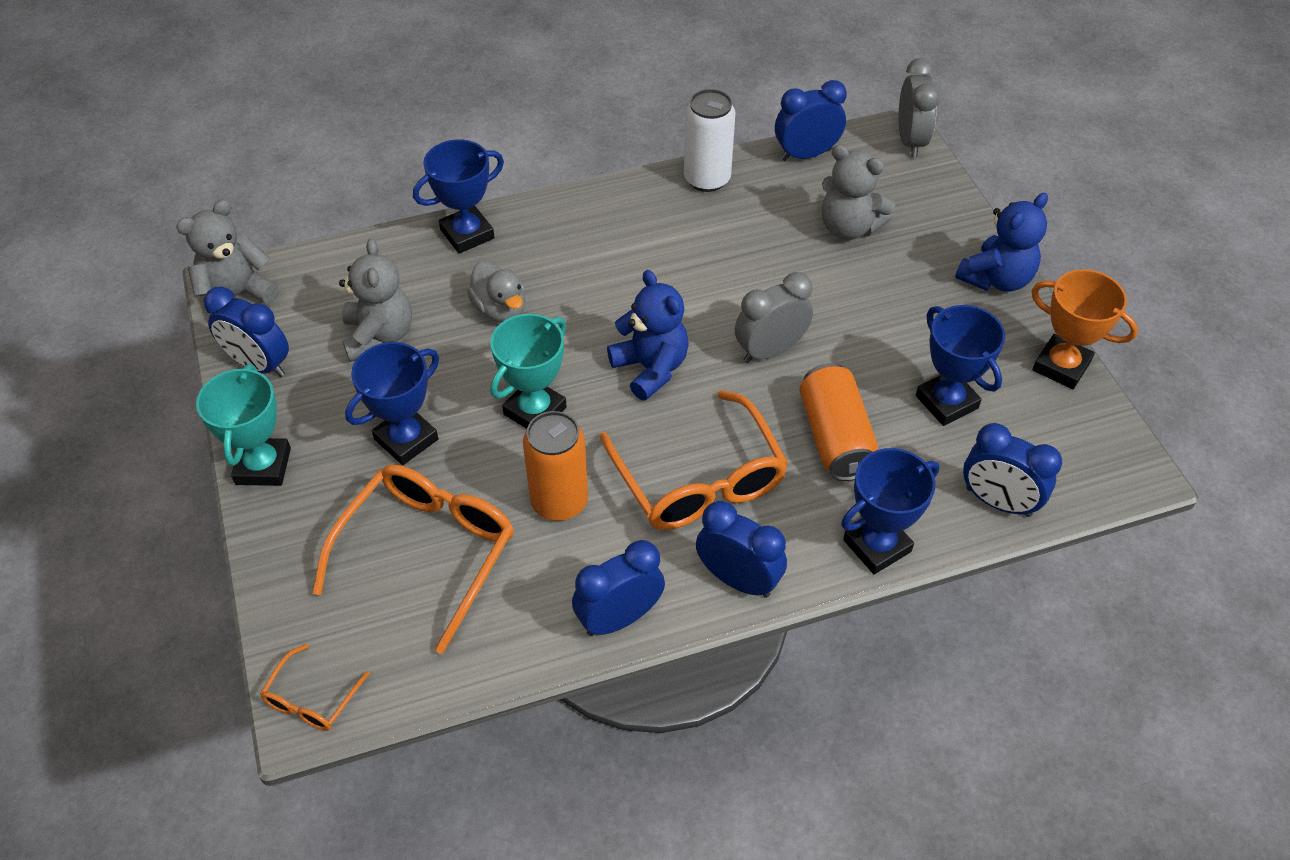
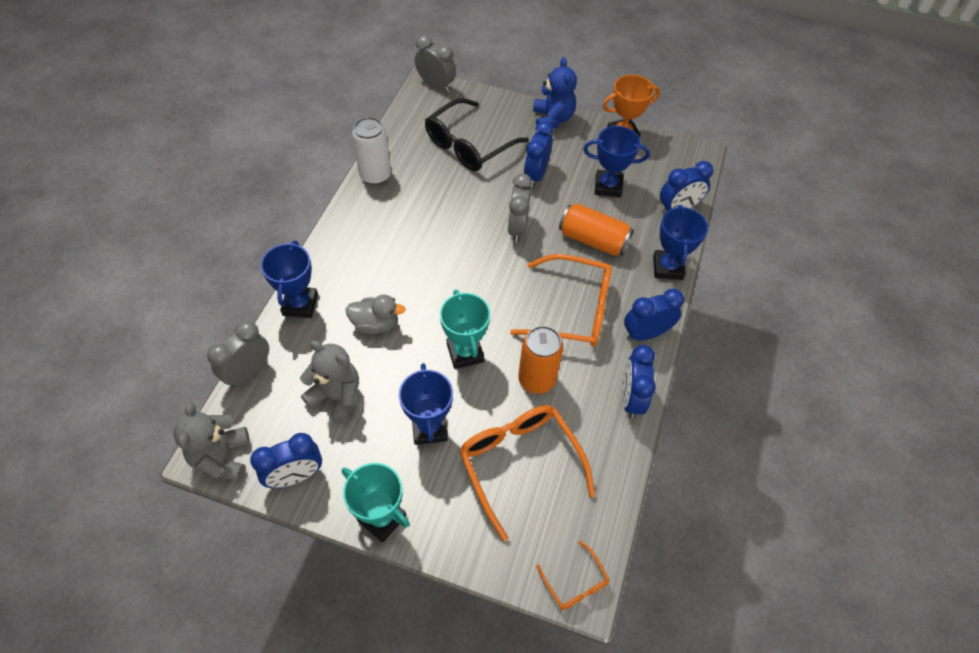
camera: 55 degrees left, 5 degrees up
(349, 251) = (249, 372): none -> grey clock
(650, 368) = (483, 283): blue teddy bear -> none
(806, 154) = (402, 127): blue clock -> blue clock (536, 175)
(848, 227) = (468, 146): grey teddy bear -> black glasses

